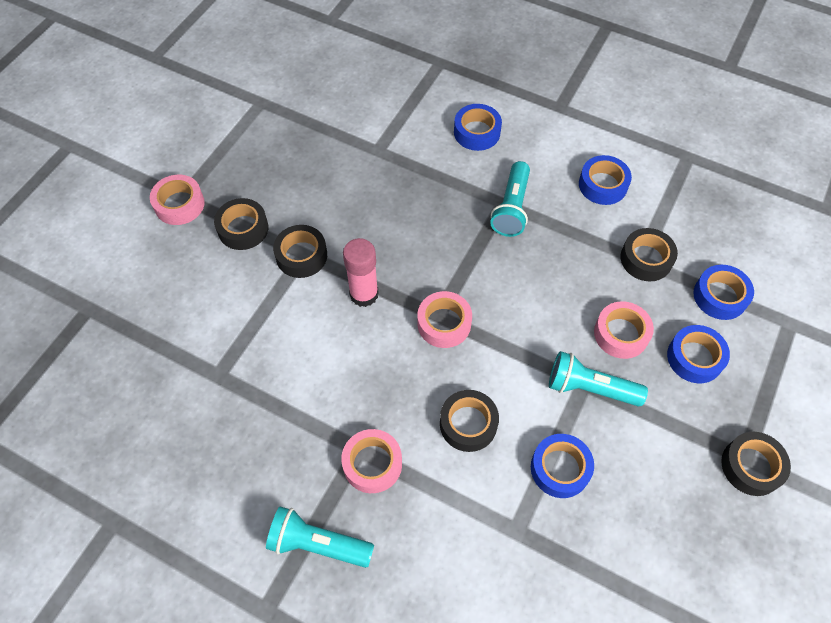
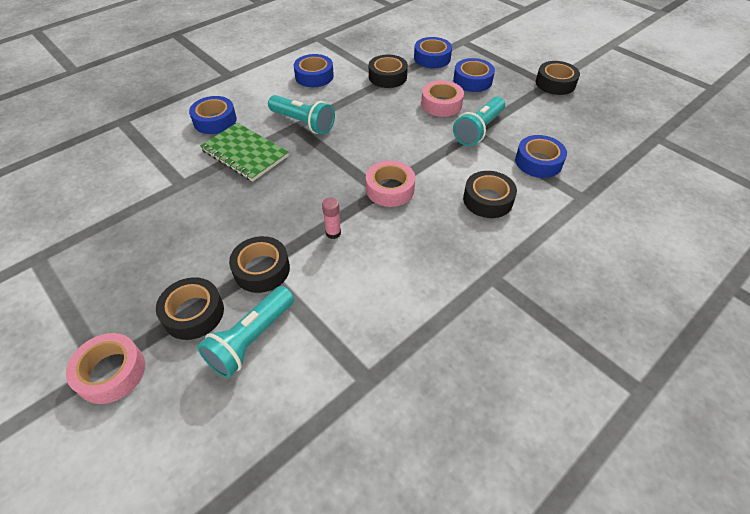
camera: 70 degrees left, 10 degrees down
(318, 544) = (579, 331): turquoise flashlight -> turquoise flashlight (251, 339)
(364, 294) = (333, 233): pink glue stick -> pink glue stick, size x0.54
(372, 464) = (508, 270): pink tape -> none
(440, 179) = (245, 153): none -> green notebook

